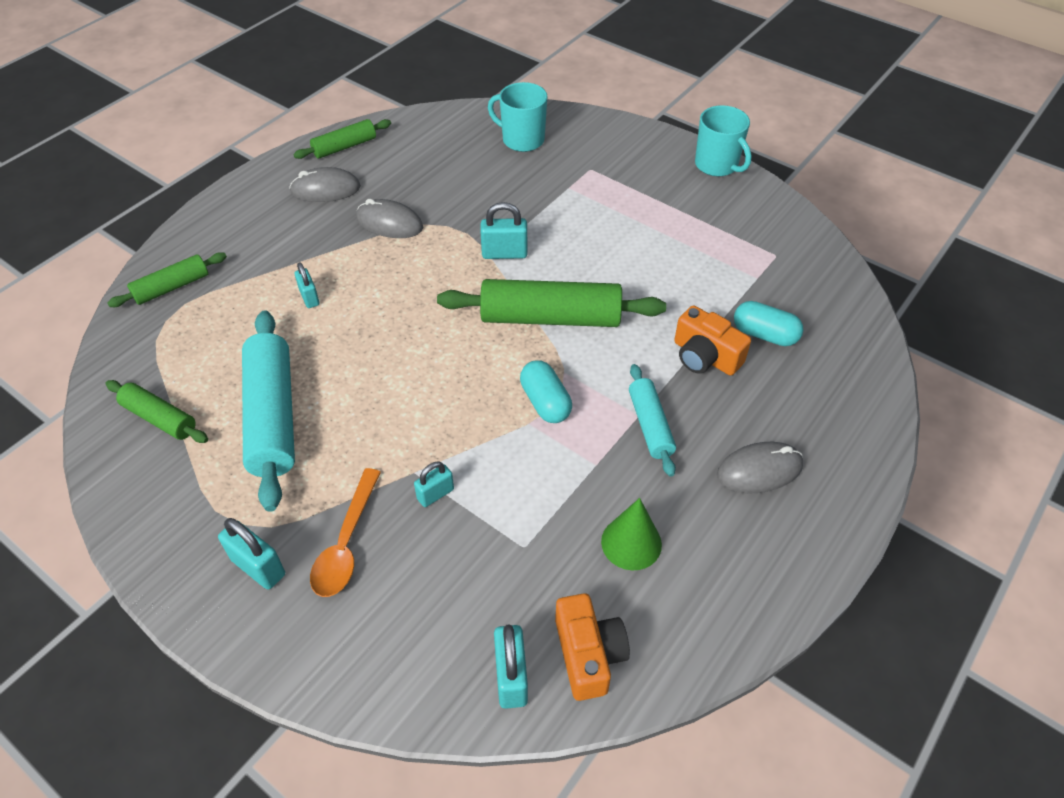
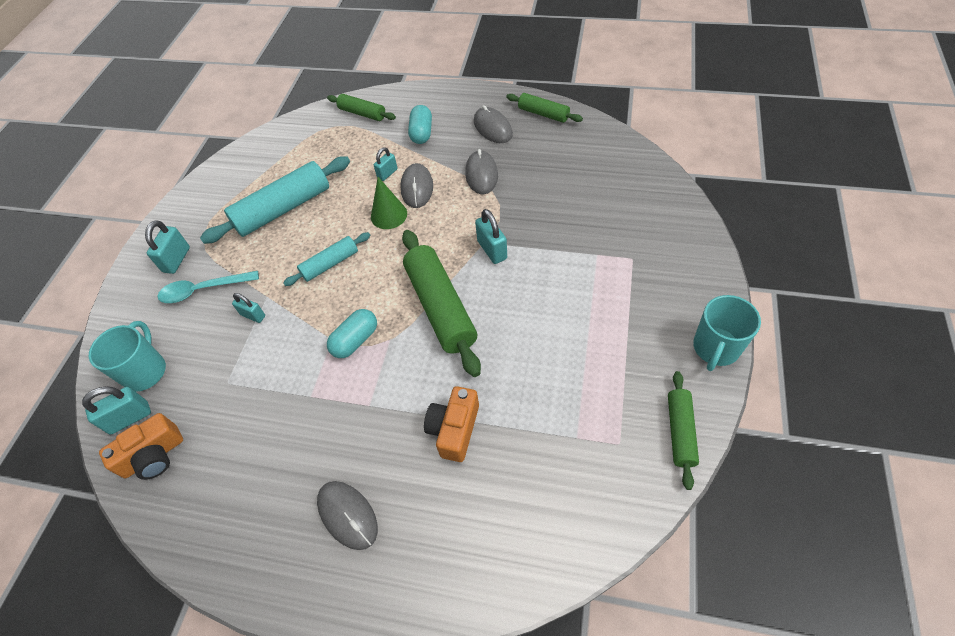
camera: 70 degrees right, 5 degrees up
(160, 418) = (263, 165): green rolling pin -> green rolling pin (680, 432)
(346, 543) = (203, 290): orange spoon -> turquoise spoon
(359, 280) = (417, 188): none -> grey mouse
(522, 140) = (633, 200): turquoise mug -> turquoise mug (145, 371)
(631, 543) = (249, 447): green cone -> green cone (389, 215)
(650, 425) = (362, 417): turquoise rolling pin -> turquoise rolling pin (330, 264)
(764, 334) = (506, 468): turquoise capsule -> turquoise capsule (421, 133)

